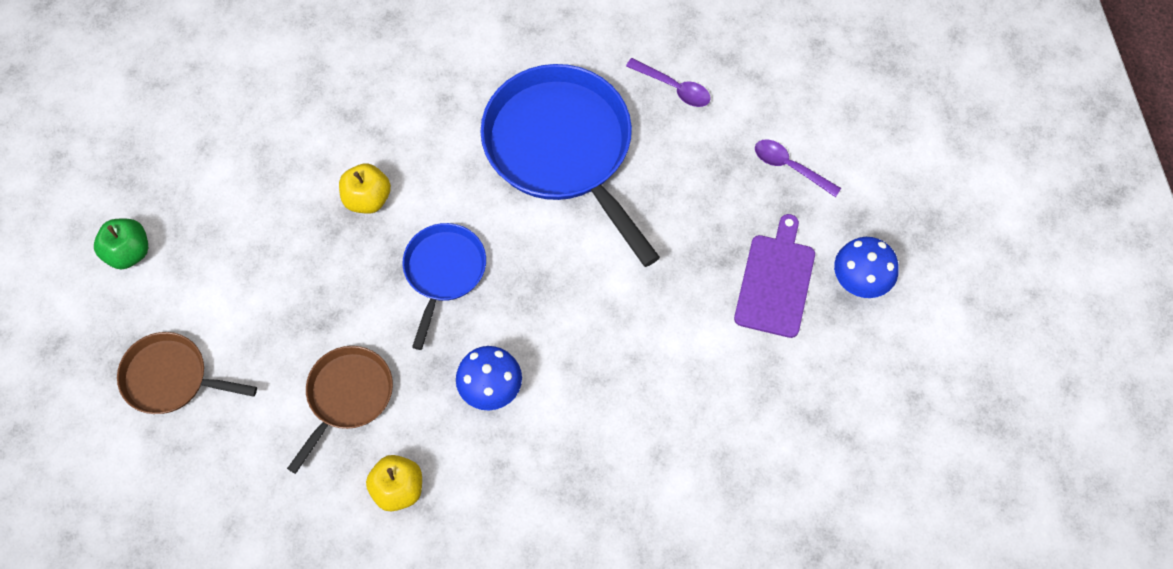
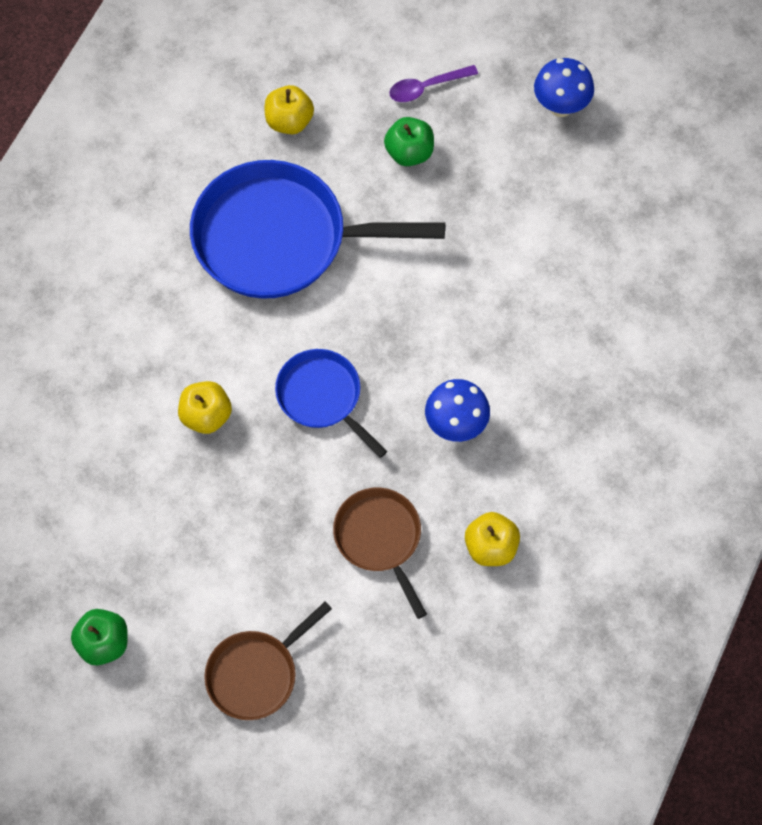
camera: 55 degrees left, 0 degrees up
(674, 87) = (289, 121): purple spoon -> yellow apple
(717, 193) = (409, 153): none -> green apple
(775, 281) = (516, 162): purple cutting board -> none

